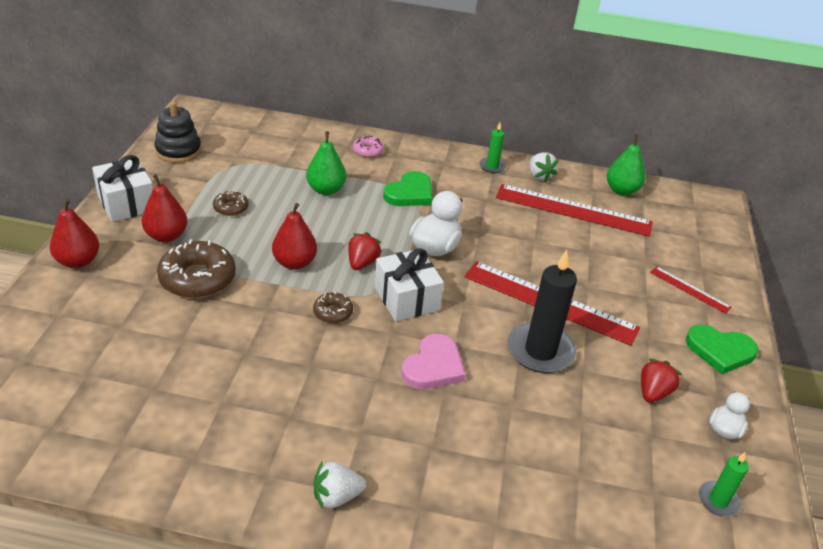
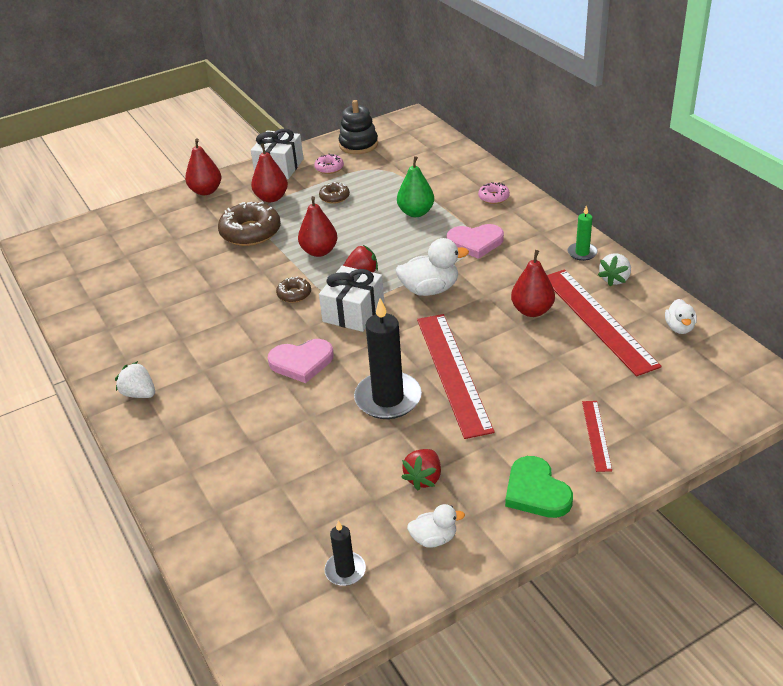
camera: 55 degrees right, 0 degrees up
(183, 183) = (329, 168): none -> pink donut
(410, 193) = (475, 242): green heart -> pink heart
(526, 225) = (532, 311): none -> red pear
(621, 190) = (679, 328): green pear -> white duck
(653, 392) = (424, 478): red strawberry -> red strawberry turned 120 degrees clockwise
(718, 500) = (345, 570): green candle -> black candle

